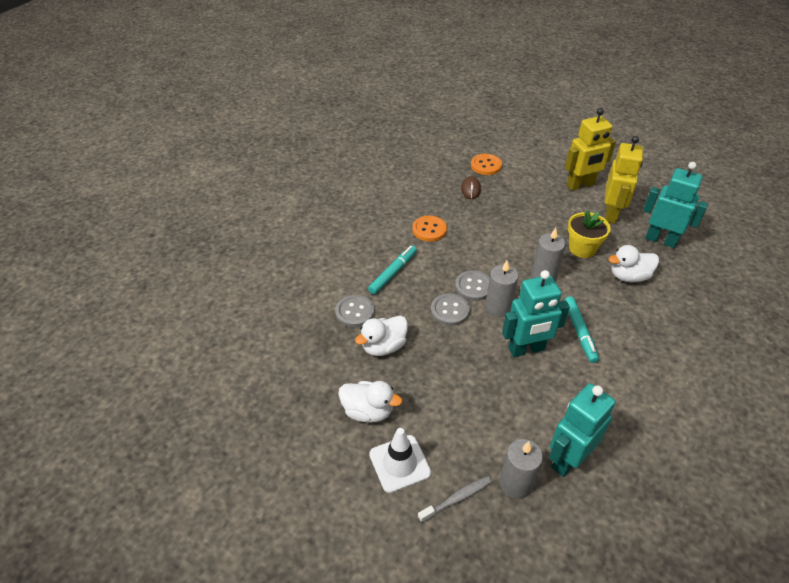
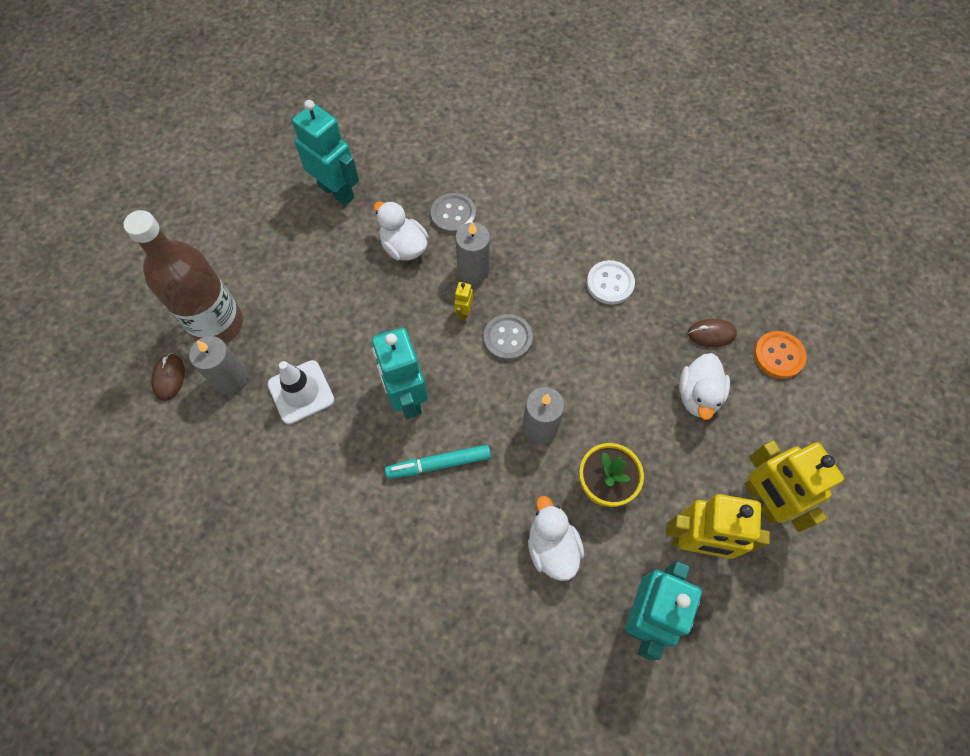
camera: 85 degrees right, 20 degrees up
(368, 411) = (318, 240): white duck -> white duck (698, 395)
(393, 273) = (521, 247): turquoise marker -> none
(400, 463) = (258, 273): white traffic cone -> white traffic cone (301, 392)
(429, 230) = (610, 283): orange button -> white button
(450, 310) = (464, 312): grey button -> yellow robot
(457, 498) = (217, 324): grey toothbrush -> brown bottle
(498, 307) = (474, 367): grey candle -> grey candle (473, 270)
(518, 542) = (169, 378): none -> brown mouse
(568, 459) = (255, 432): turquoise robot -> turquoise robot (337, 192)

